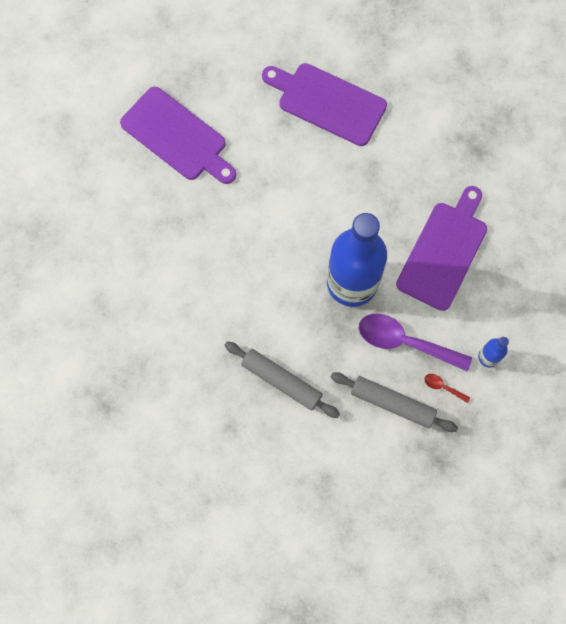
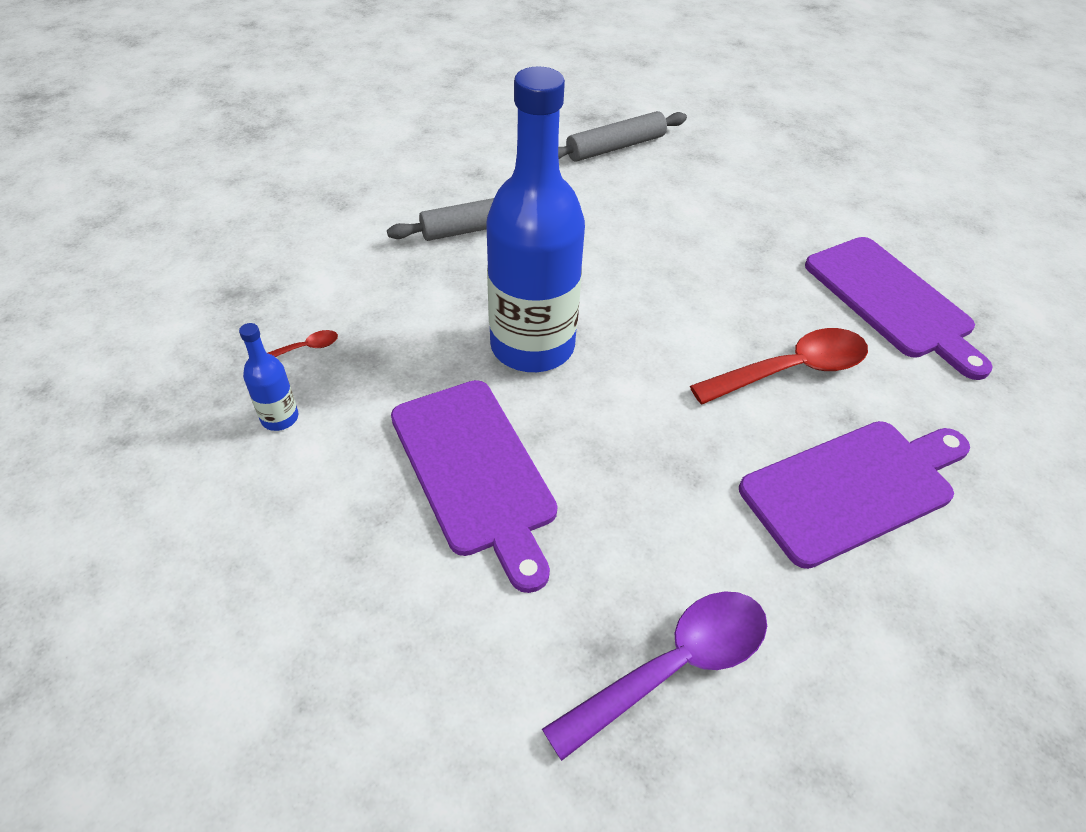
camera: 125 degrees right, 25 degrees down
(177, 137) = (892, 301): purple cutting board -> purple cutting board turned 105 degrees counterclockwise
(271, 159) = (791, 370): none -> red spoon
(392, 404) = (346, 294): grey rolling pin -> grey rolling pin (615, 147)
(405, 342) = (401, 348): purple spoon -> purple spoon (673, 666)

